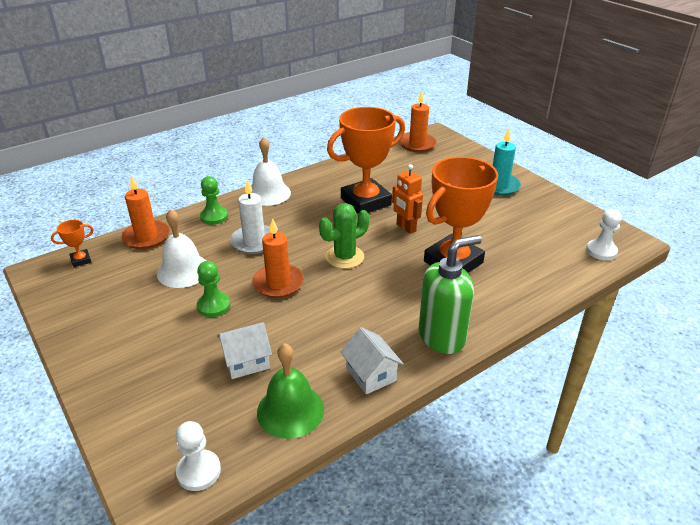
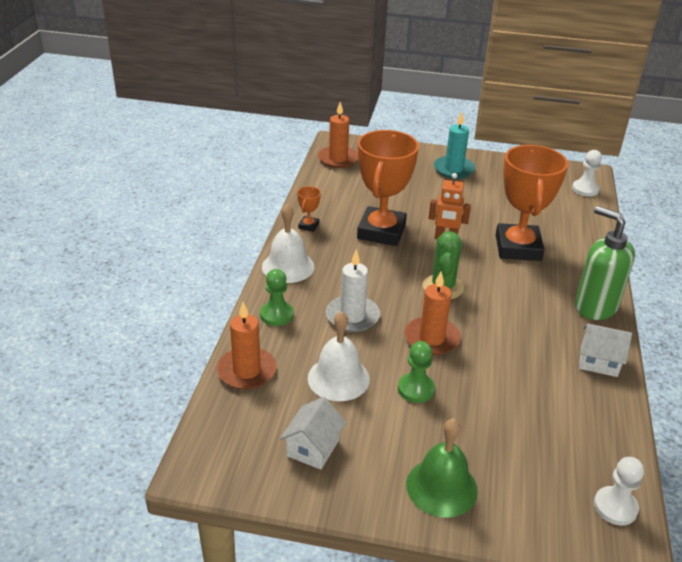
camera: 45 degrees left, 0 degrees up
(81, 260) = (222, 432): orange trophy -> orange trophy (308, 226)
(246, 361) = (513, 412): white house -> white house (313, 448)
(290, 410) = (596, 422): green bell -> green bell (441, 487)
(442, 337) = (595, 307): green soap dispenser -> green soap dispenser turned 60 degrees counterclockwise

